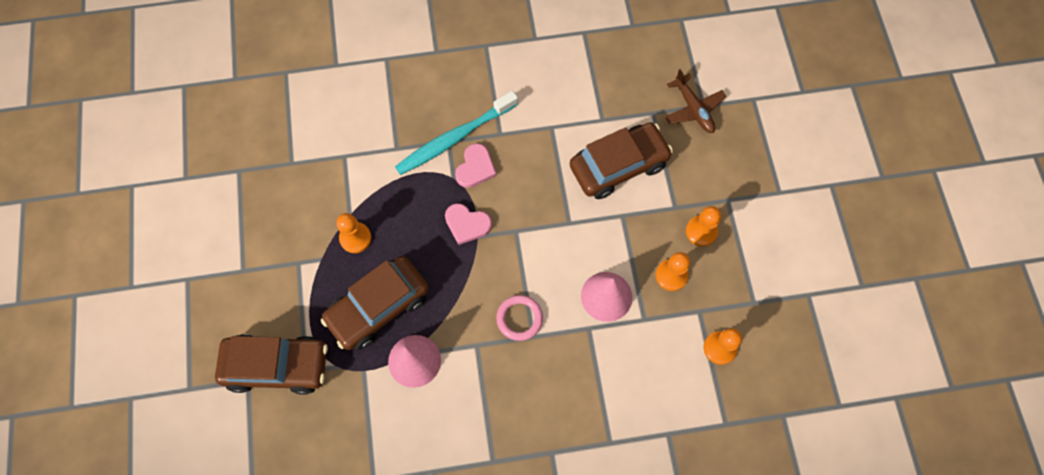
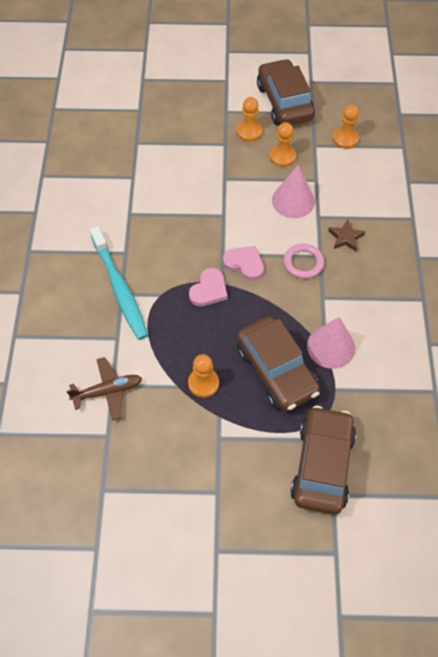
camera: 80 degrees left, 10 degrees down
(475, 168) = (154, 276): pink heart -> pink heart (244, 263)
(564, 363) = (345, 238): none -> brown star
(618, 166) = (179, 173): brown car -> brown car (284, 102)
(693, 109) = (141, 116): brown plane -> brown plane (108, 391)

